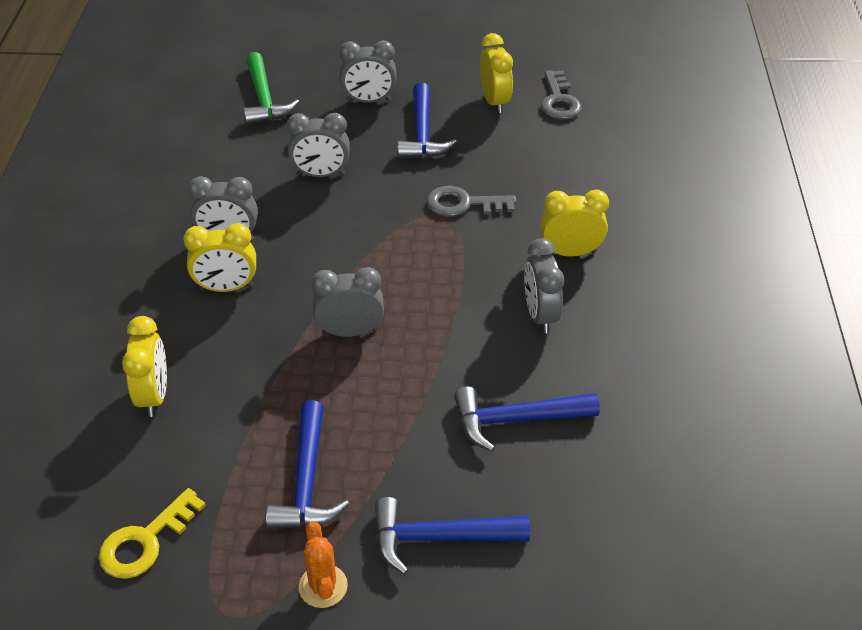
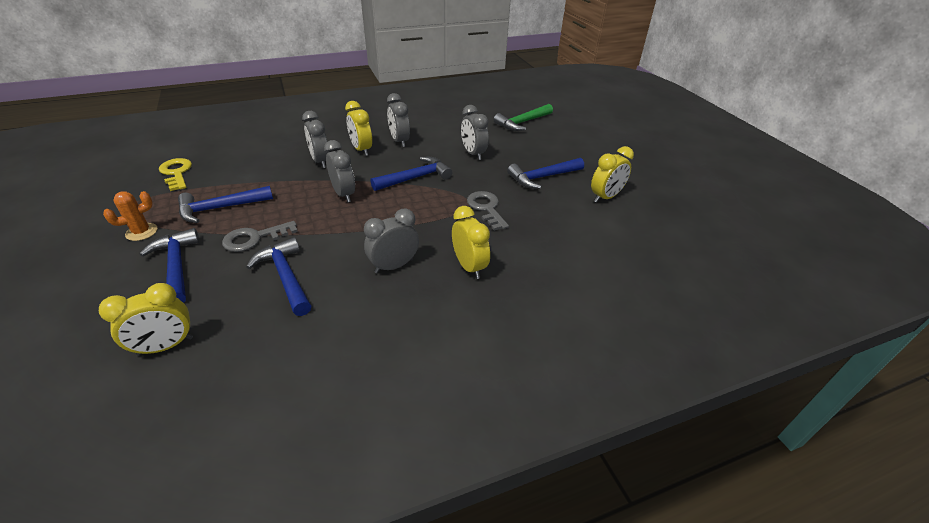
camera: 65 degrees right, 5 degrees down
(145, 541) = (176, 173): yellow key -> yellow key turned 45 degrees clockwise
(154, 395) = (275, 151): yellow clock -> yellow clock (166, 346)
(351, 248) = (415, 178): none -> blue hammer
(369, 101) = (555, 152): grey clock -> grey clock (320, 161)
(559, 101) = (639, 225): grey key -> grey key (254, 238)

